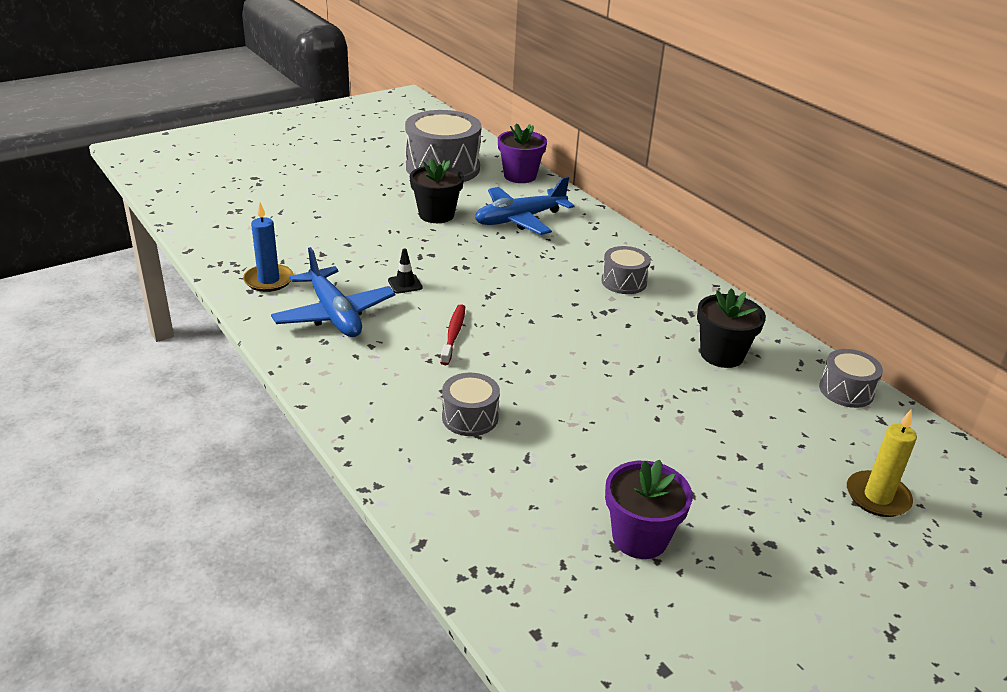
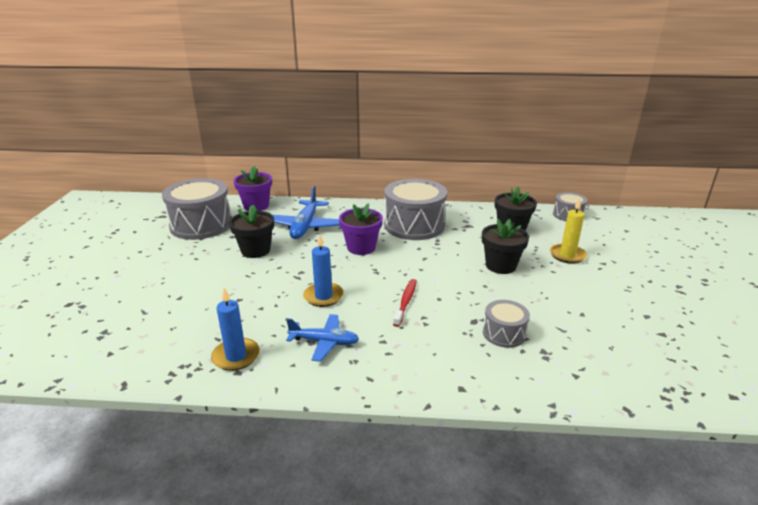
camera: 50 degrees left, 5 degrees down
(334, 314) = (324, 342): blue plane -> blue plane, size x0.65
(405, 284) = (323, 296): black traffic cone -> blue candle
(453, 334) = (405, 302): red toothbrush -> red toothbrush turned 60 degrees clockwise
(614, 373) = (501, 266): none -> black flower pot
(624, 282) = (414, 225): grey drum -> grey drum, size x1.97
(640, 538) = (658, 322): purple flower pot -> purple flower pot (361, 247)
(877, 497) = (655, 244): yellow candle -> yellow candle (567, 255)

